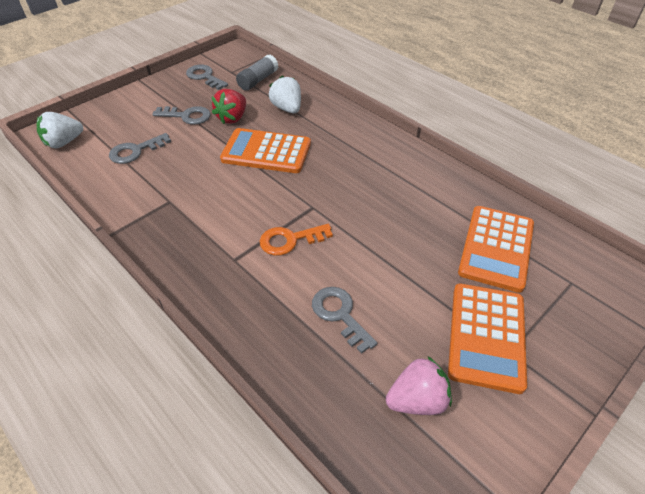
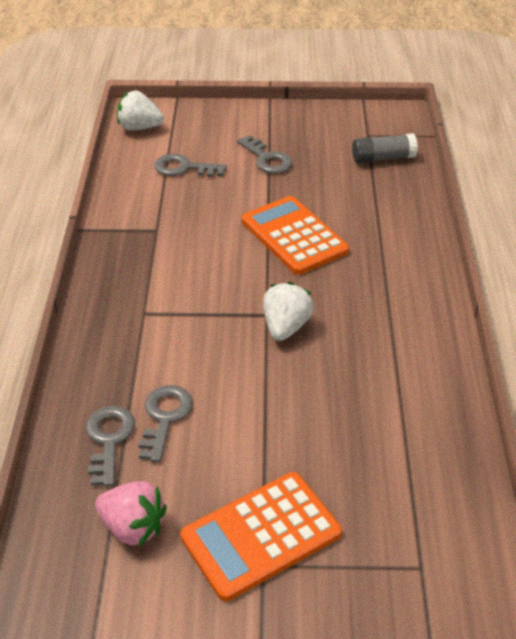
camera: 45 degrees right, 5 degrees down
(204, 77) = (334, 127): grey key -> grey key (109, 440)
(232, 118) = (306, 184): red strawberry -> none
(287, 108) = (373, 204): white strawberry -> white strawberry (286, 327)
(290, 240) = (207, 329): orange key -> none
(496, 248) = (390, 477): orange calculator -> none

